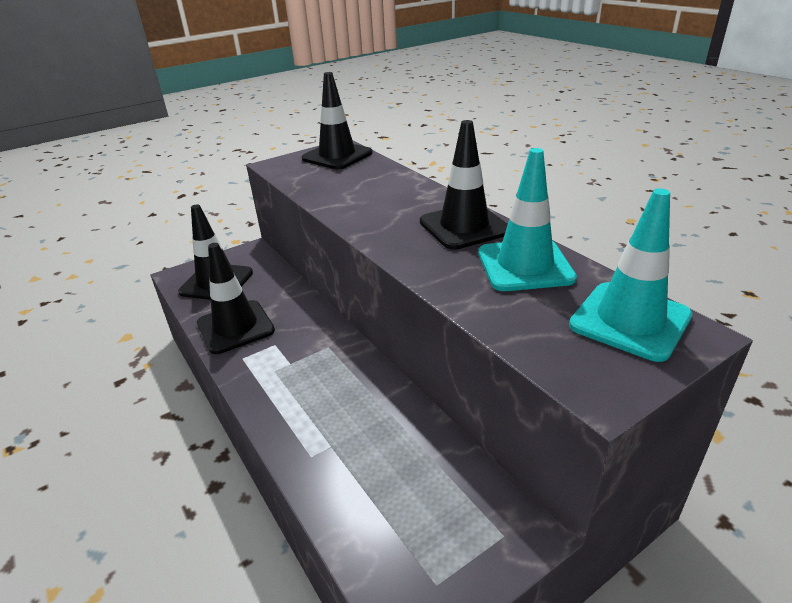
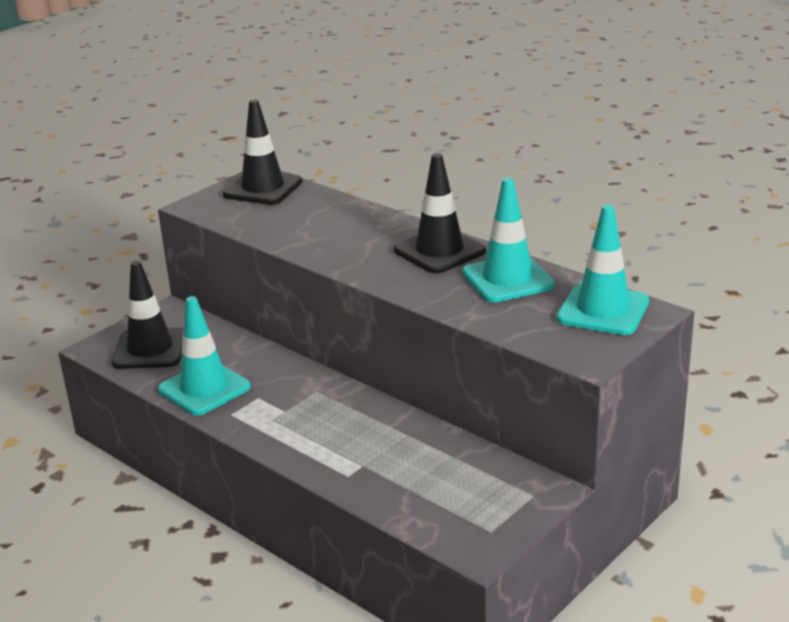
camera: 15 degrees left, 5 degrees down
(235, 327) = (204, 388): black traffic cone -> turquoise traffic cone

